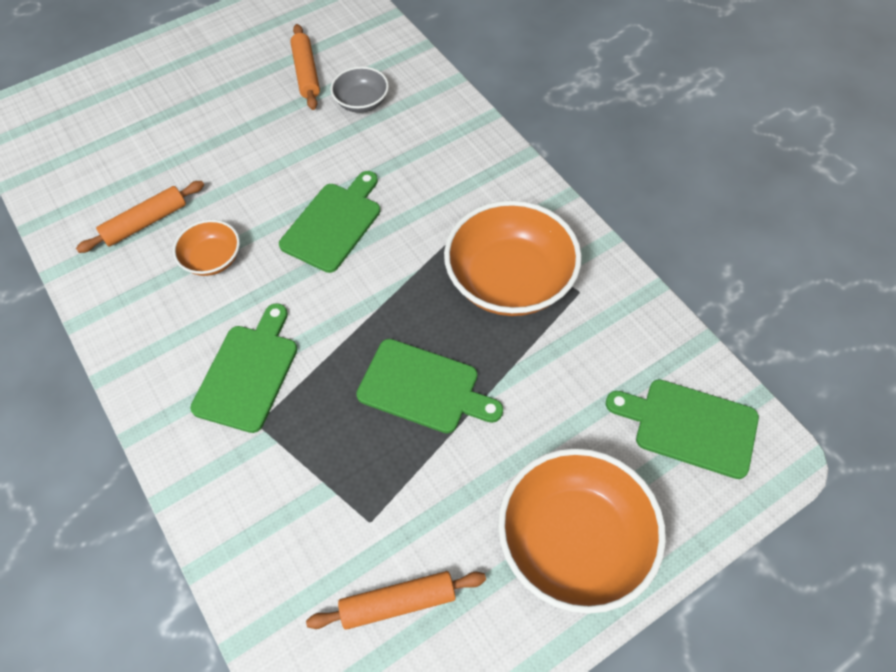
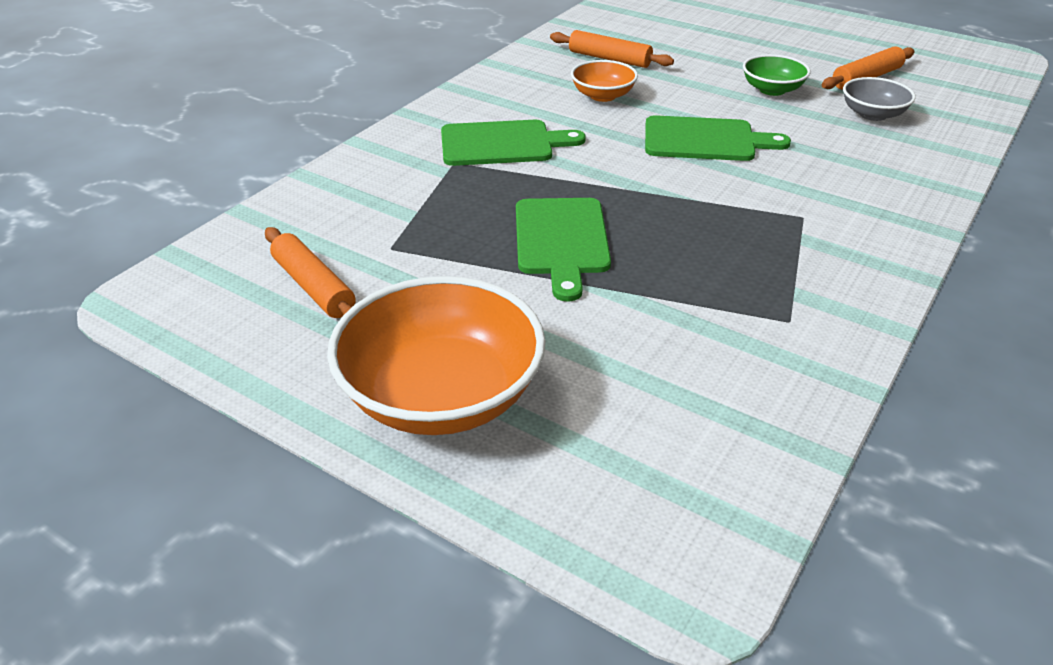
camera: 65 degrees right, 20 degrees down
(284, 139) = (772, 90): none -> green bowl
(510, 280) = (750, 264): orange bowl -> none
(690, 426) = (673, 469): green cutting board -> none

